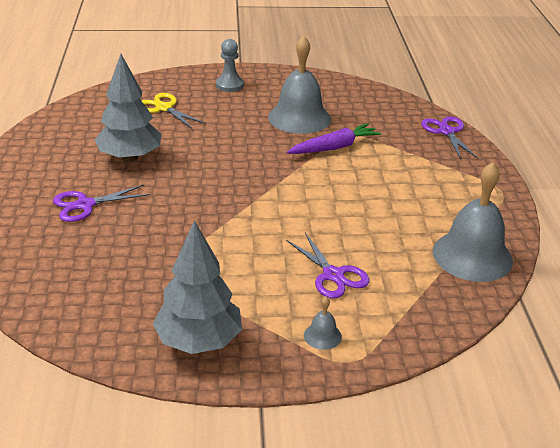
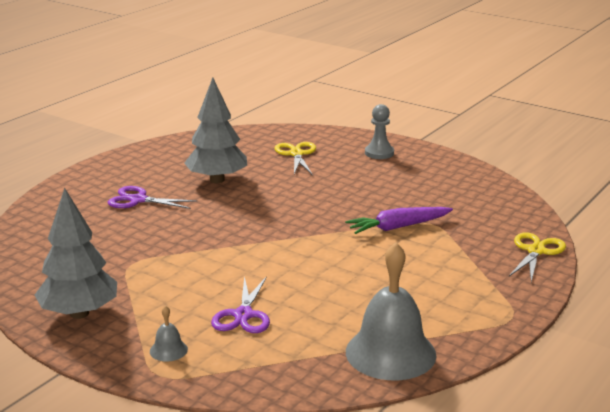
camera: 40 degrees right, 10 degrees down
(299, 117) = (403, 195): grey bell -> none
(334, 147) = (398, 227): purple carrot -> purple carrot turned 150 degrees clockwise
(446, 132) = (536, 251): purple scissors -> yellow scissors

